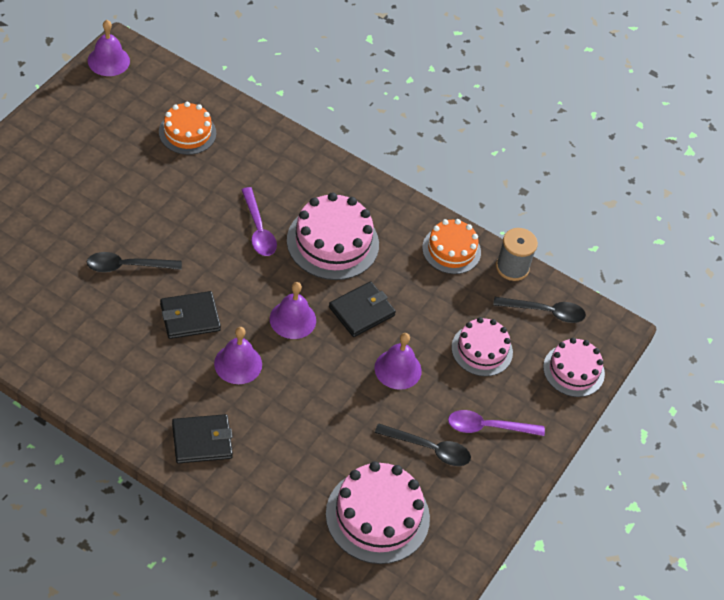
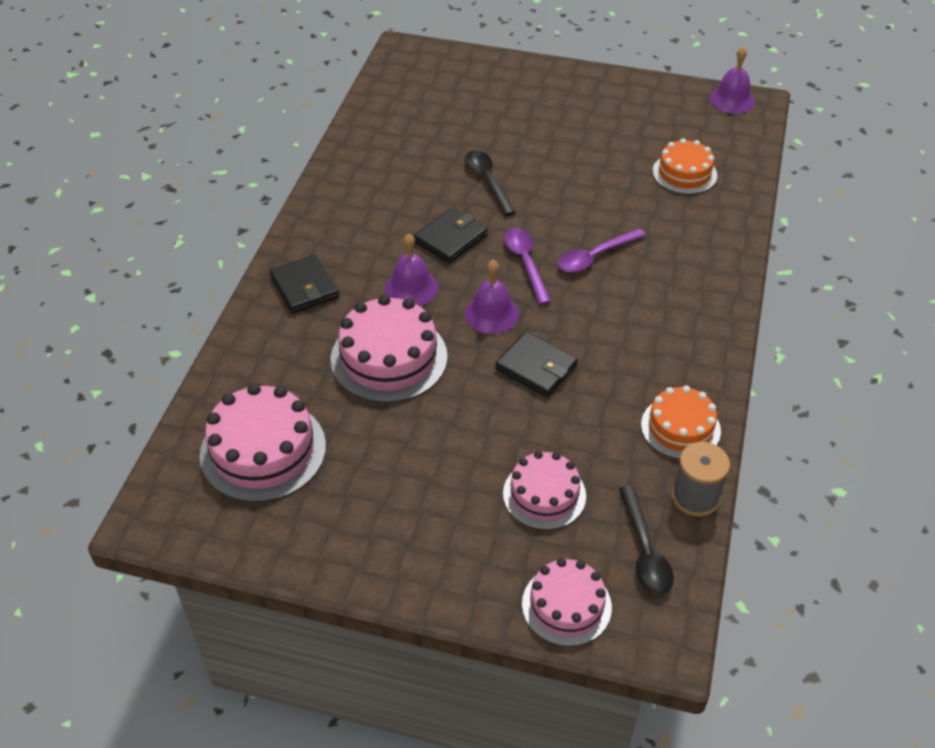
camera: 80 degrees right, 5 degrees down
(190, 317) = (450, 238): black wallet -> black wallet turned 75 degrees clockwise
(332, 242) = (618, 318): pink cake -> pink cake (389, 358)
(398, 369) = (472, 419): purple bell -> none
(429, 449) = (373, 476): black spoon -> none
(488, 427) = (430, 528): purple spoon -> purple spoon (525, 263)

